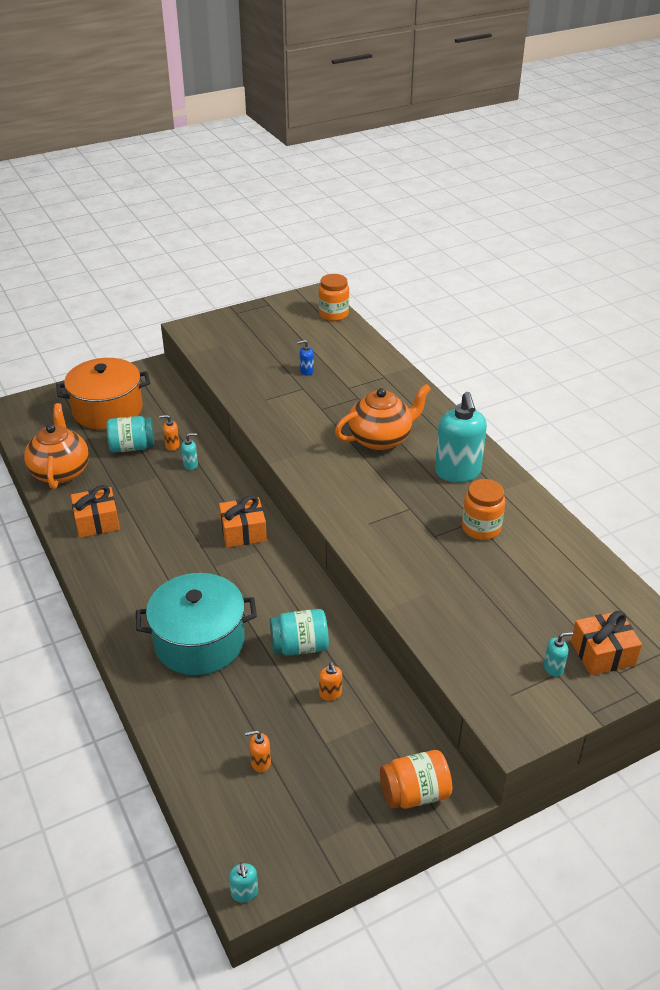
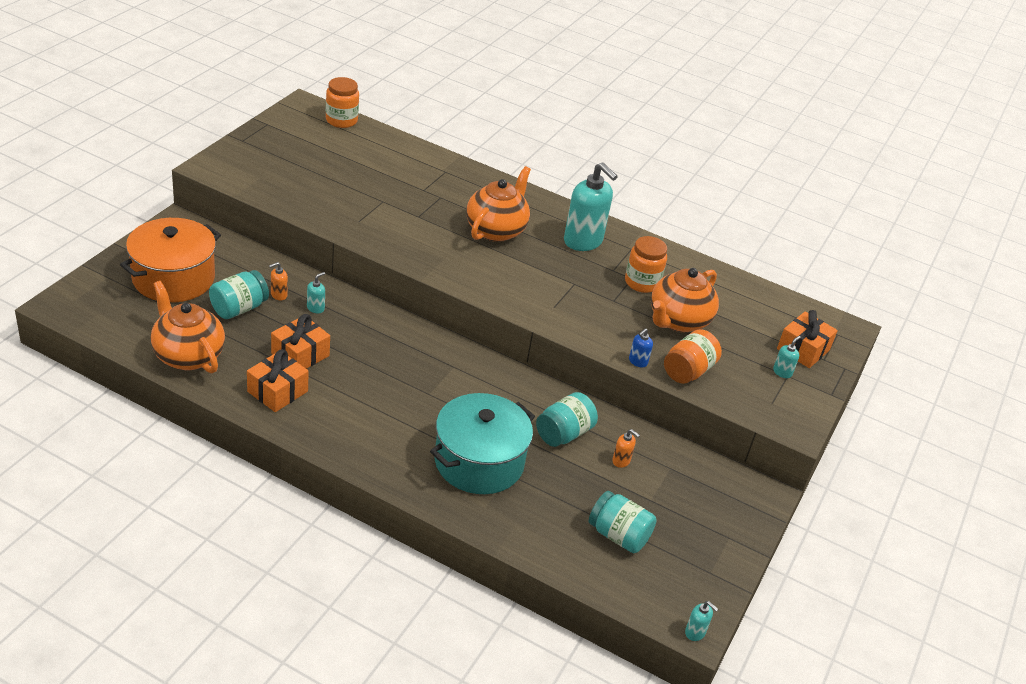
camera: 40 degrees left, 0 degrees up
(243, 532) = (425, 354): orange gift -> orange gift (300, 354)
(260, 762) = (618, 535): orange soap dispenser -> turquoise jar
(306, 371) = (370, 184): blue soap dispenser -> blue soap dispenser (638, 361)
(414, 793) = (744, 508): orange jar -> orange jar (688, 371)
(484, 577) = (678, 321): none -> orange teapot

